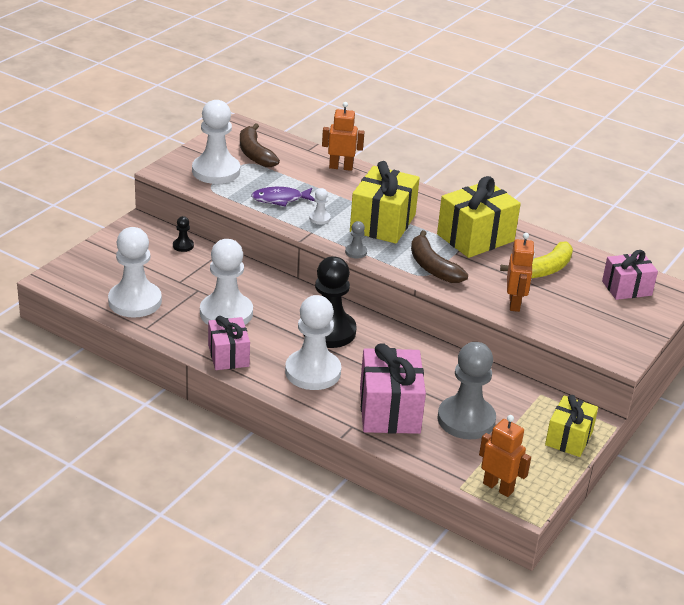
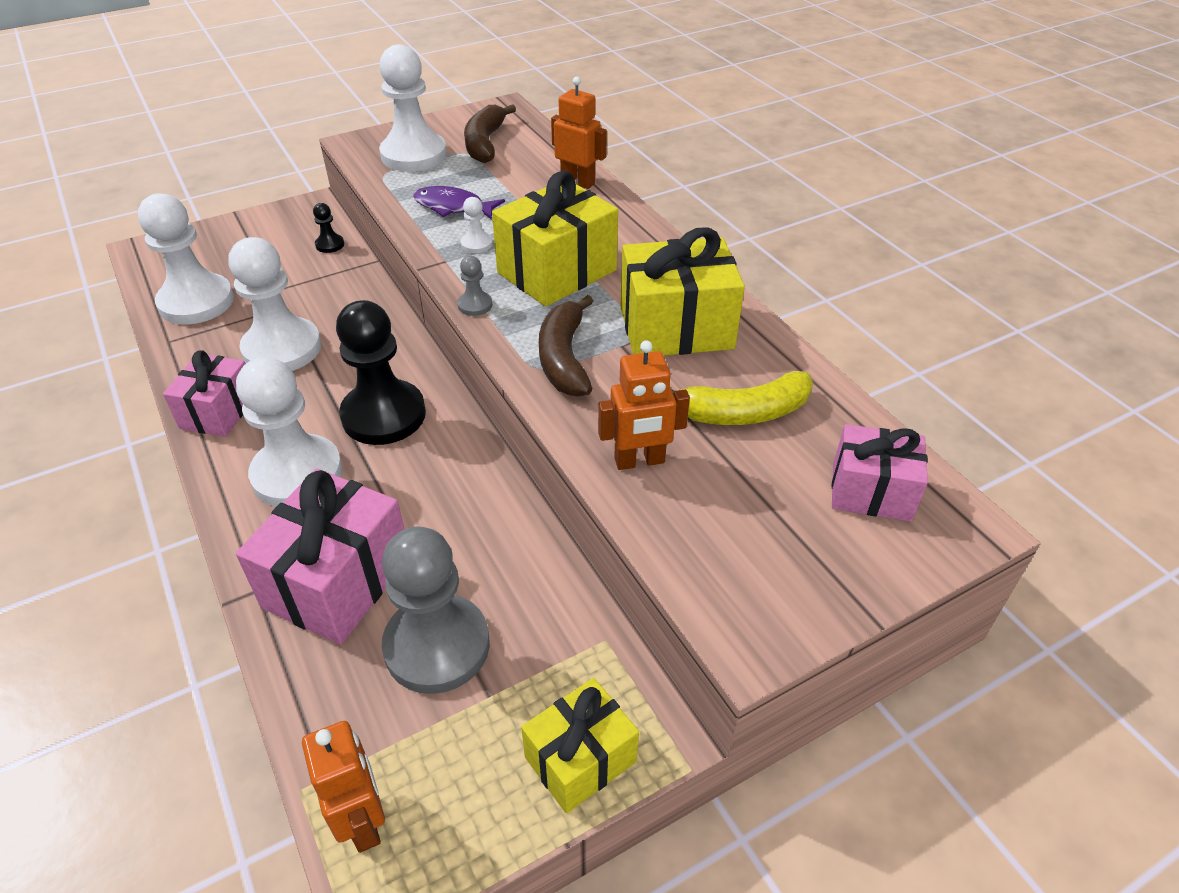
camera: 30 degrees right, 10 degrees up
(514, 303) = (639, 461): orange robot -> orange robot turned 45 degrees clockwise

